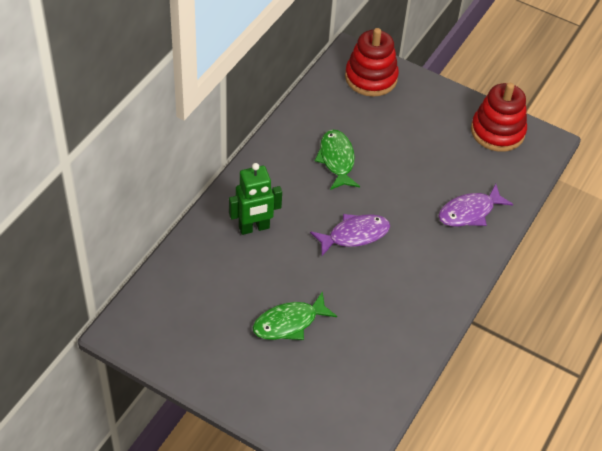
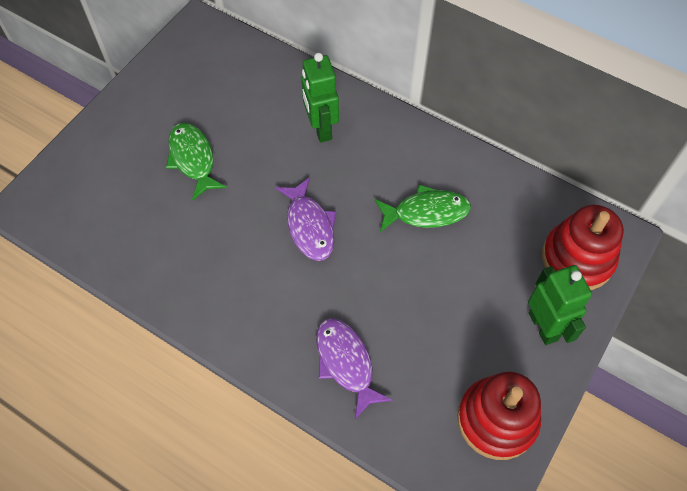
camera: 95 degrees right, 10 degrees up
(426, 101) = (543, 326): none -> green robot

